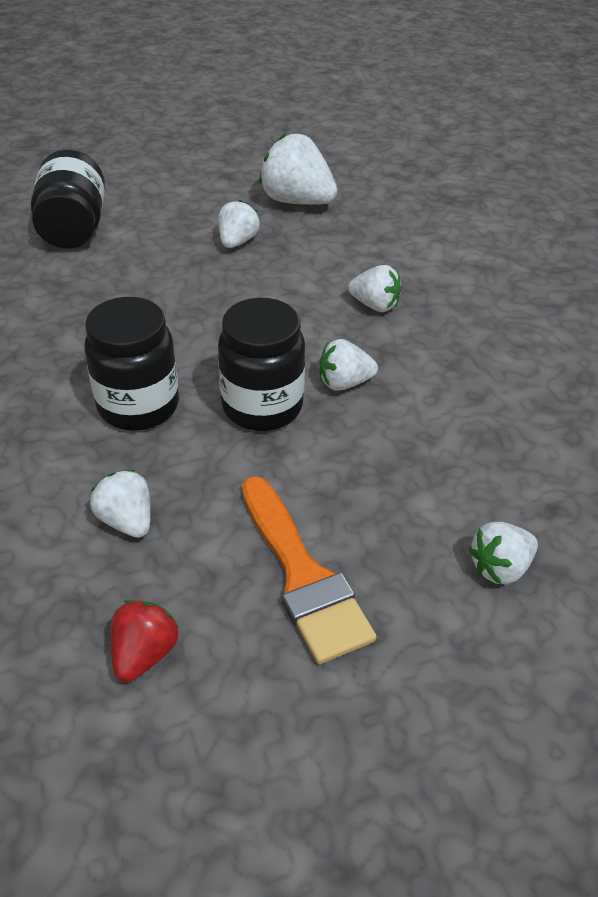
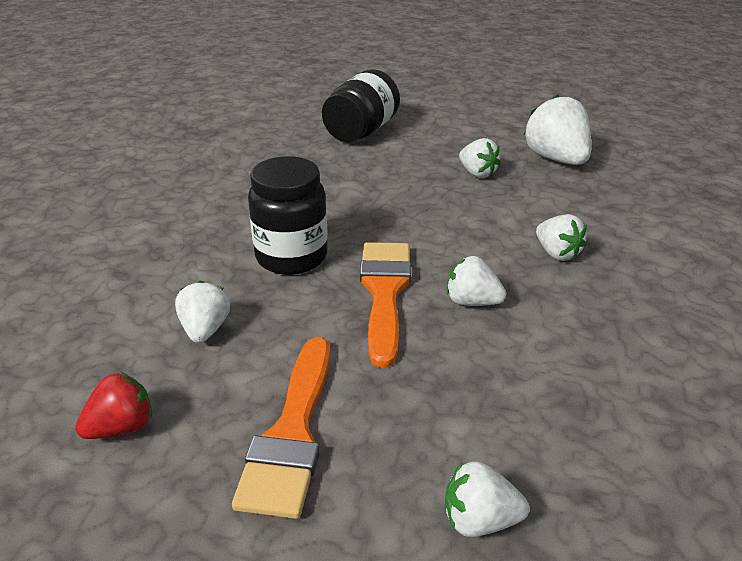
camera: 35 degrees right, 10 degrees down
(237, 242) = (477, 173): white strawberry -> white strawberry turned 90 degrees clockwise
(262, 406) = (384, 292): black jar -> orange brush

